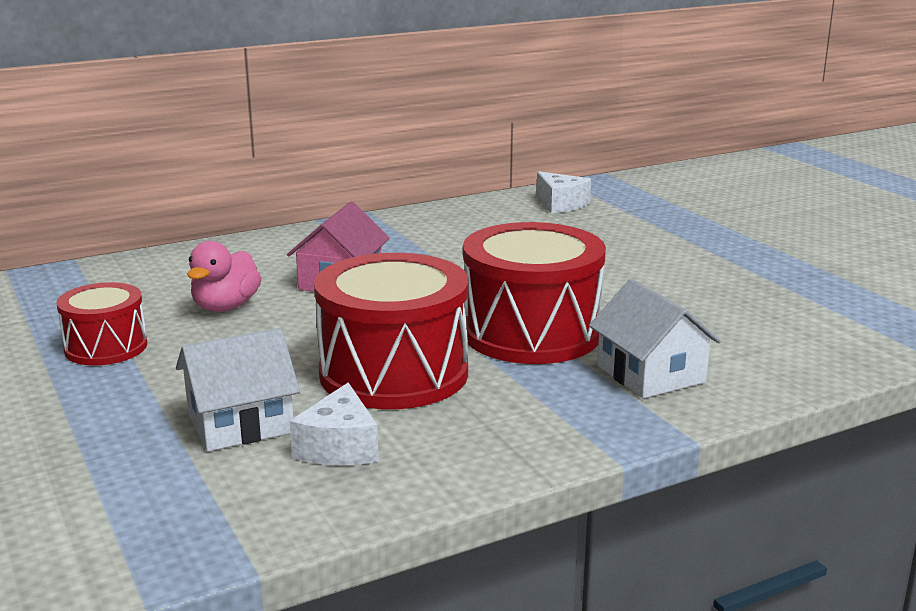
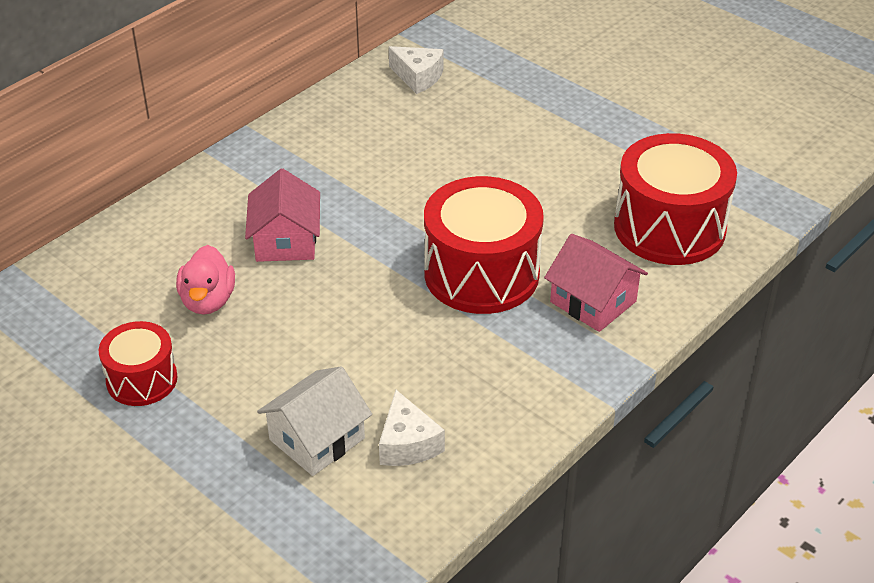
camera: 20 degrees left, 20 degrees up
(394, 373) = (400, 350): red drum -> red drum (669, 227)
(650, 374) = (593, 301): white house -> pink house

